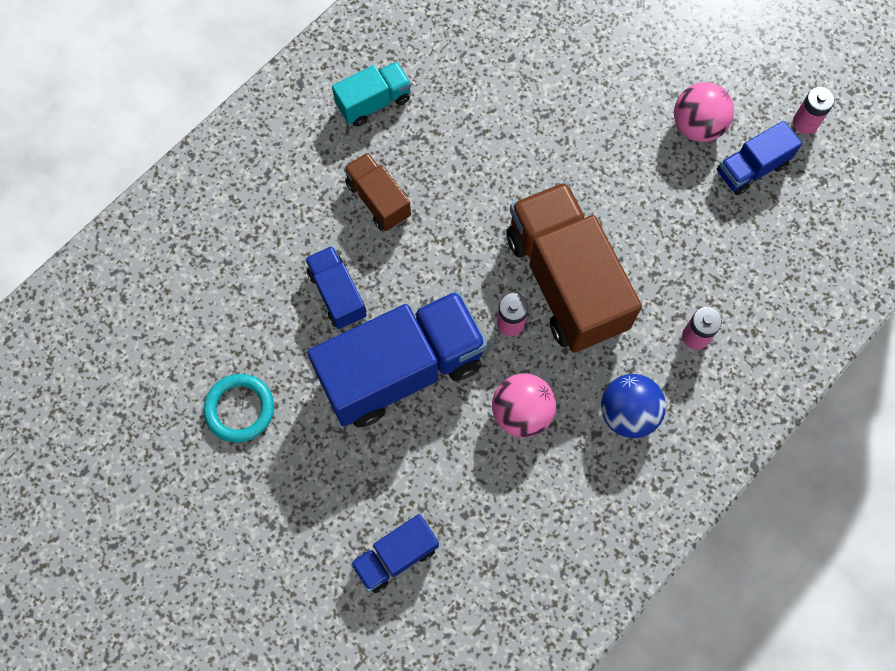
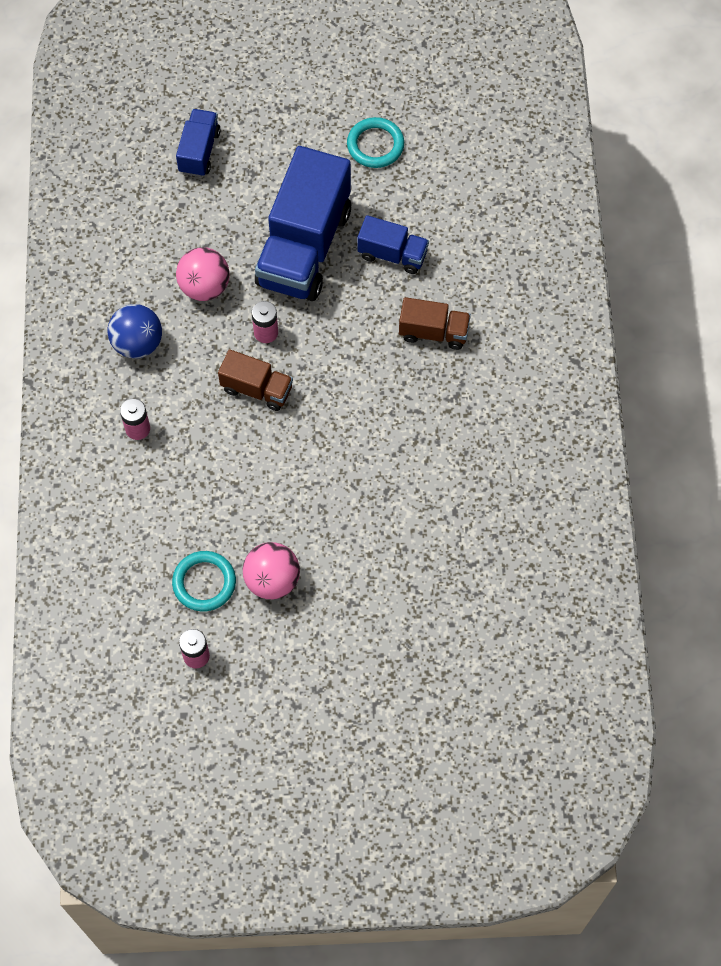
camera: 135 degrees right, 5 degrees down
(373, 102) = (511, 392): turquoise truck -> none
(565, 281) = (257, 389): brown truck -> brown truck, size x0.50
(751, 168) = (204, 582): blue truck -> turquoise ring

